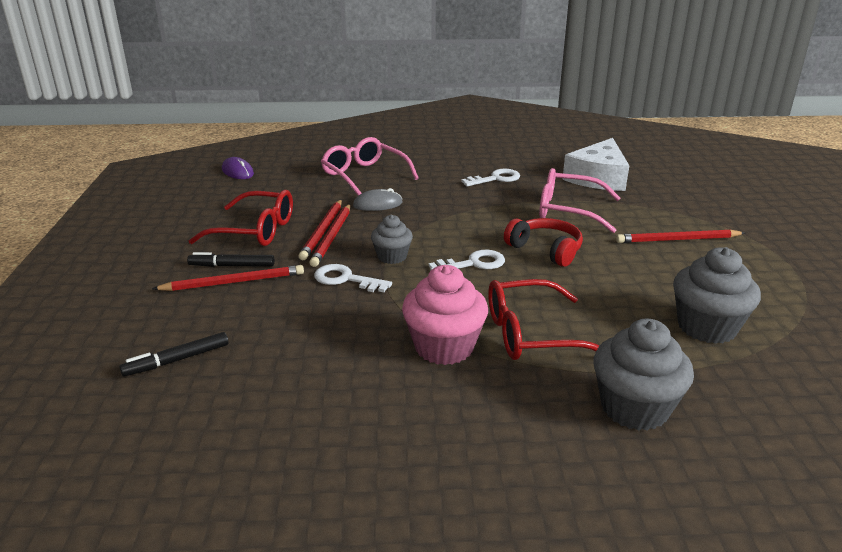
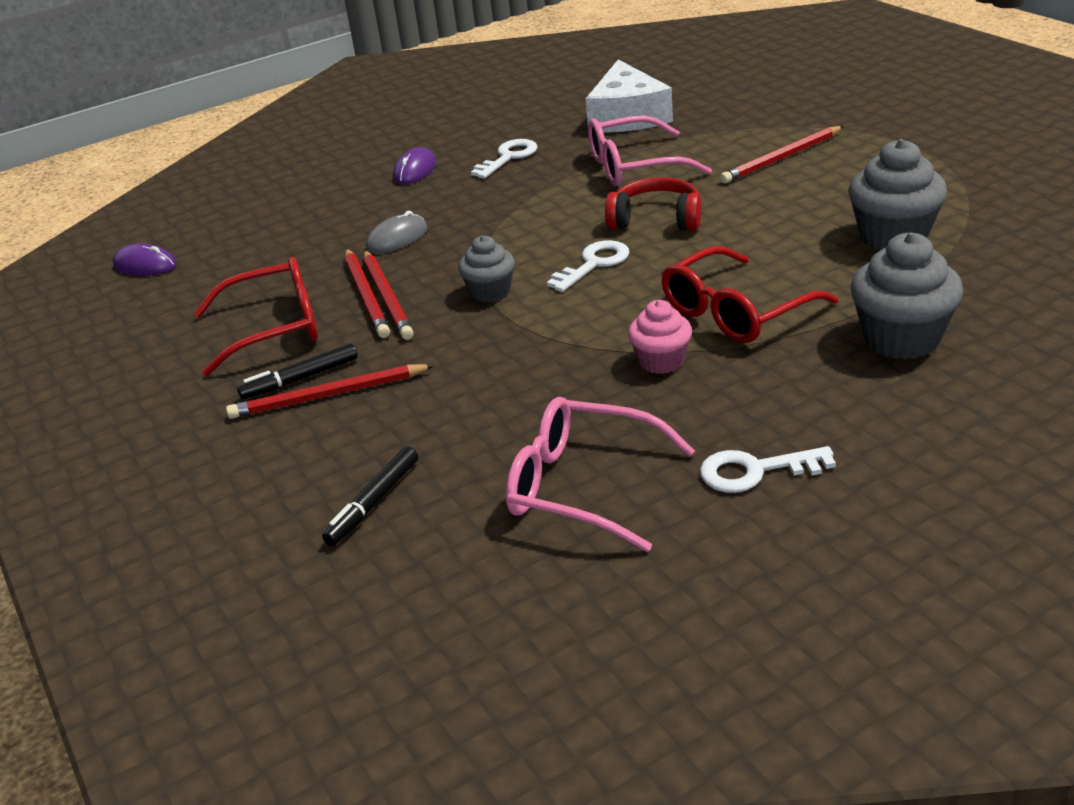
camera: 25 degrees left, 5 degrees up
(233, 282) = (328, 395): red pencil -> red pencil turned 150 degrees counterclockwise
(345, 279) = (465, 338): white key -> white key (755, 471)
(364, 175) = (334, 210): pink glasses -> pink glasses (583, 486)
(433, 168) = (415, 170): none -> purple mouse
(444, 347) = (661, 361): pink cupcake -> pink cupcake, size x0.60

